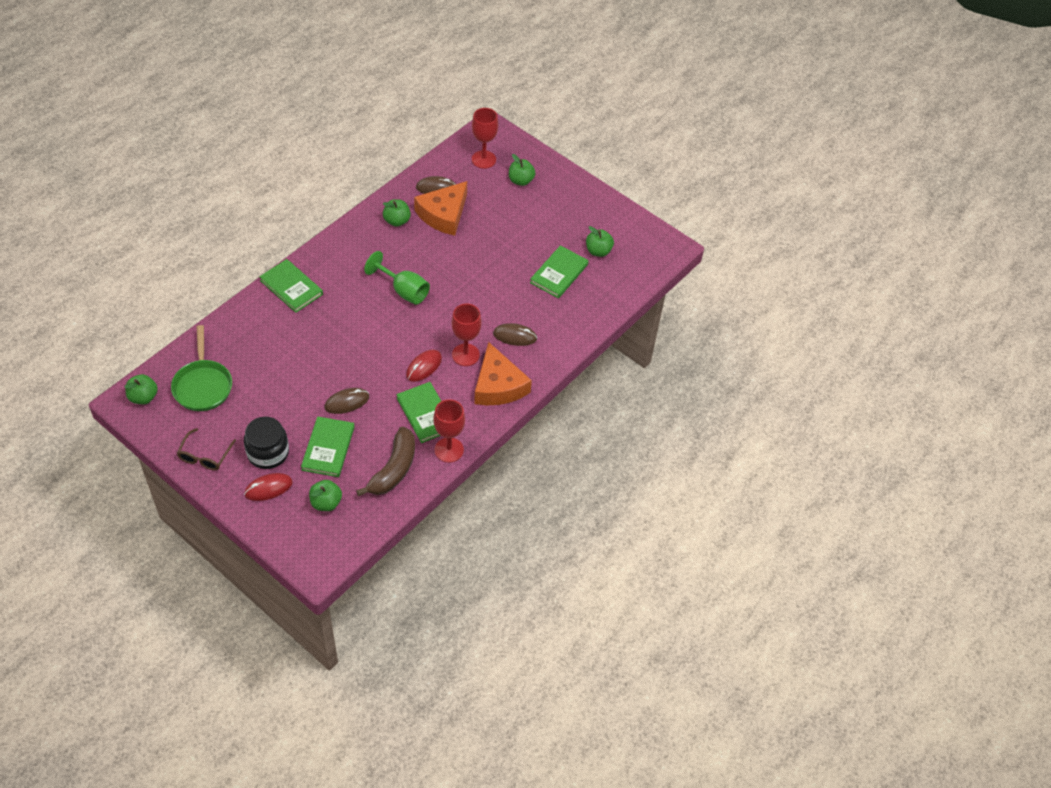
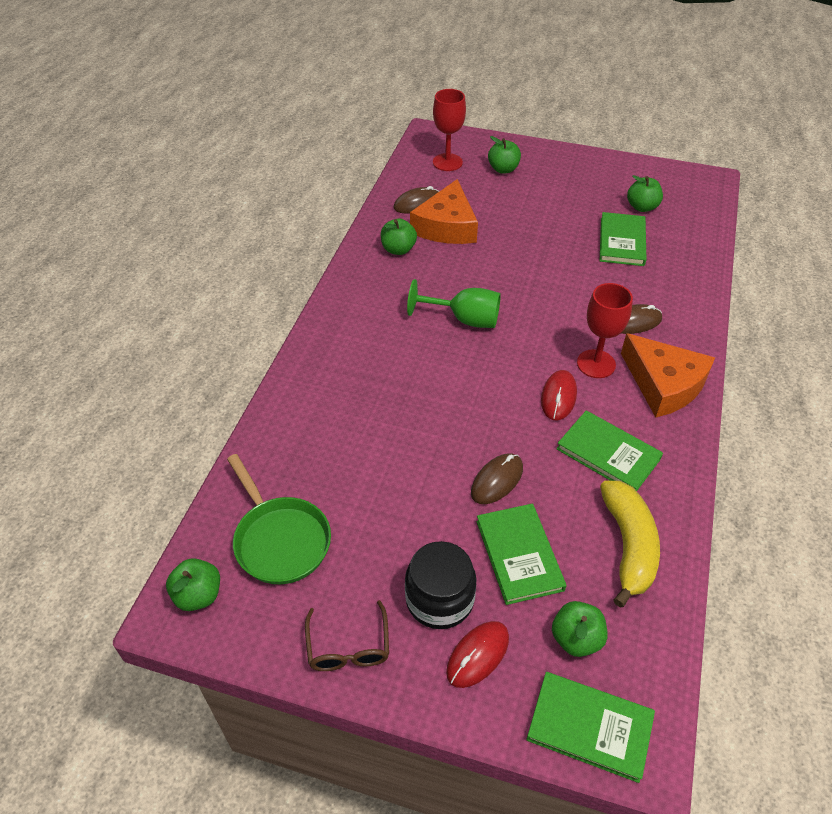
camera: 20 degrees left, 5 degrees down
(291, 287) = (321, 365): green book -> green book (589, 727)
(393, 469) = (628, 546): brown banana -> yellow banana
(449, 450) = (675, 488): red goblet -> none

